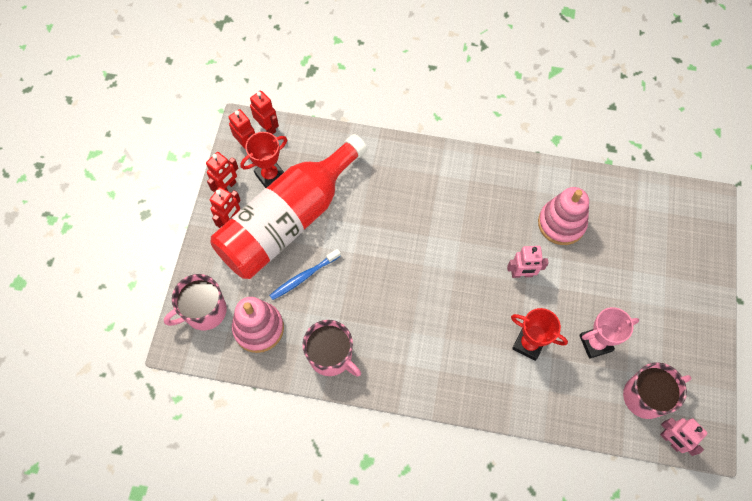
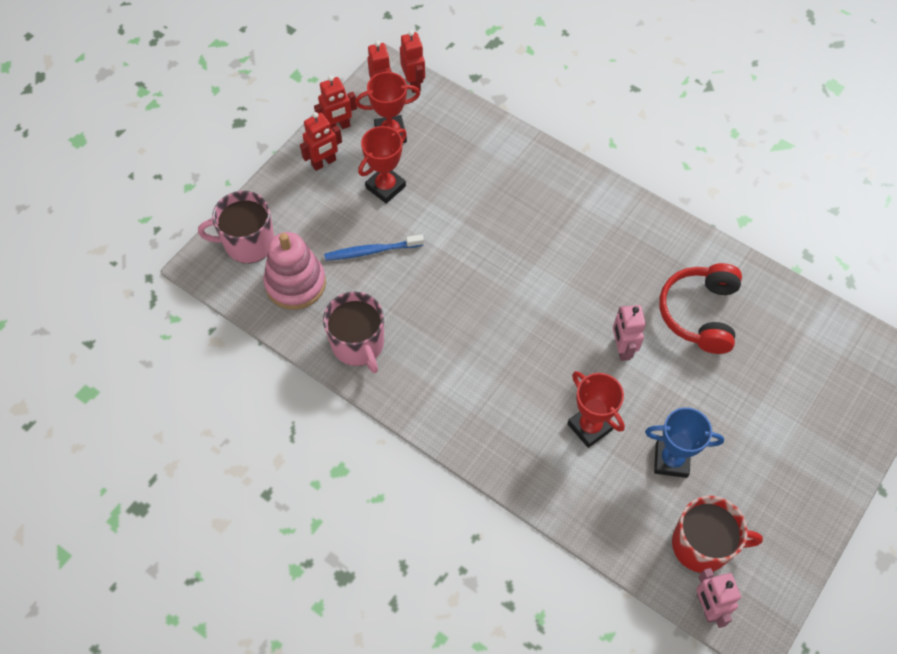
camera: 25 degrees right, 5 degrees down
(288, 220) = (385, 187): red bottle -> red trophy
(521, 274) = (622, 349): pink robot -> pink robot turned 60 degrees clockwise
(561, 223) = (699, 313): pink stacking toy -> red headphones
(595, 343) = (671, 460): pink trophy -> blue trophy
(646, 396) = (702, 545): pink mug -> red mug

